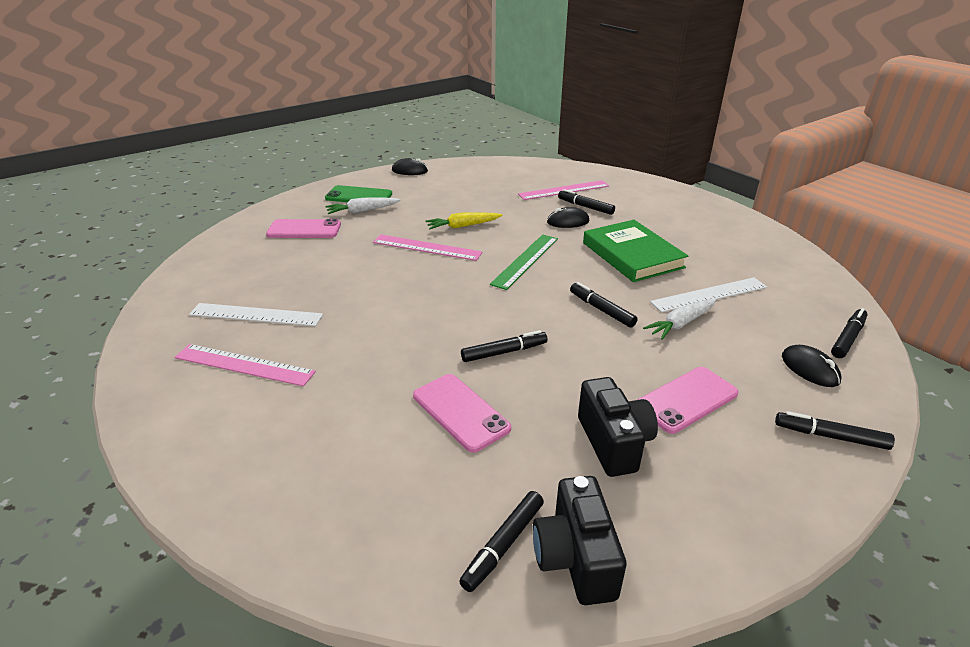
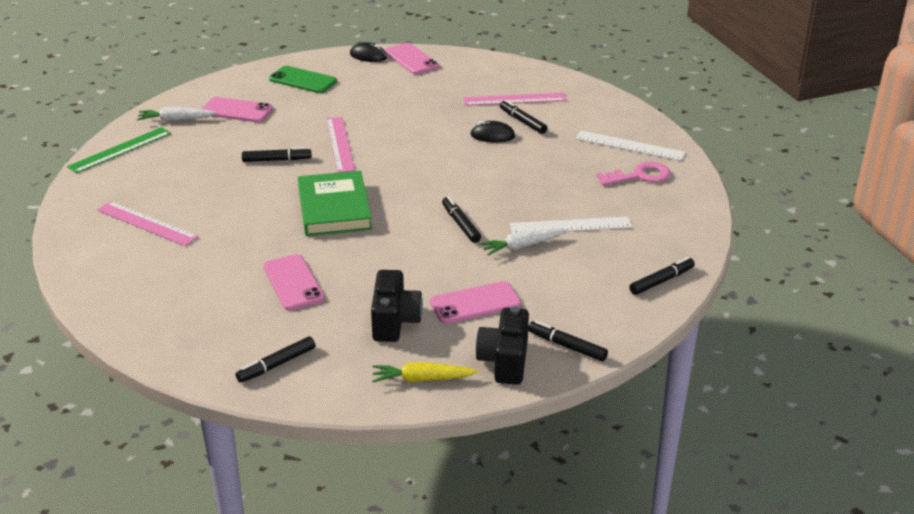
camera: 15 degrees right, 0 degrees up
(256, 315) = (168, 185): white ruler -> white ruler (630, 146)
(362, 211) = (299, 97): white carrot -> white carrot (175, 120)
(427, 247) = (340, 144): pink ruler -> pink ruler turned 45 degrees clockwise
(450, 169) = (412, 59): none -> pink phone
(463, 226) = (386, 127): yellow carrot -> yellow carrot (422, 379)
(503, 352) = (353, 245): black marker -> black marker (276, 160)
(525, 260) = (423, 170): green ruler -> green ruler (120, 150)
(575, 558) = (319, 380): black camera -> black camera (504, 361)
(632, 255) = (529, 178): green book -> green book (334, 208)
(727, 239) = (639, 176): none -> pink key
(810, 369) = (600, 299): black mouse -> none

